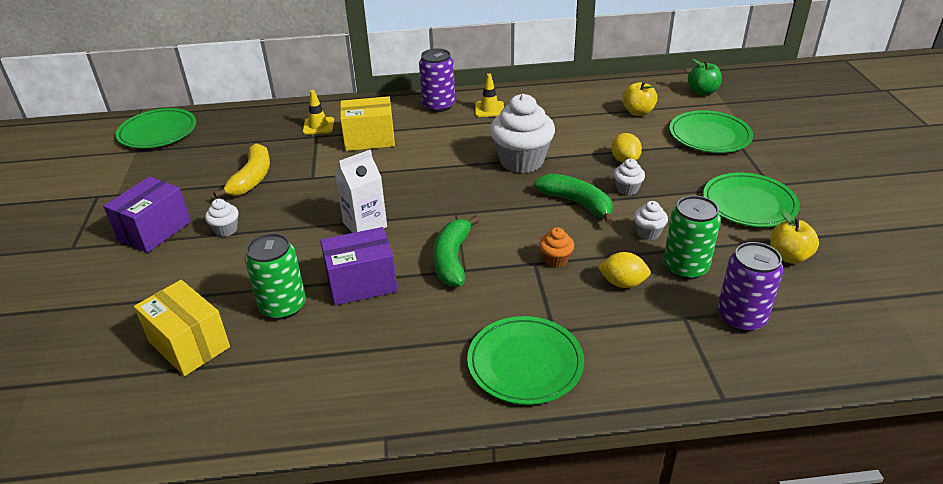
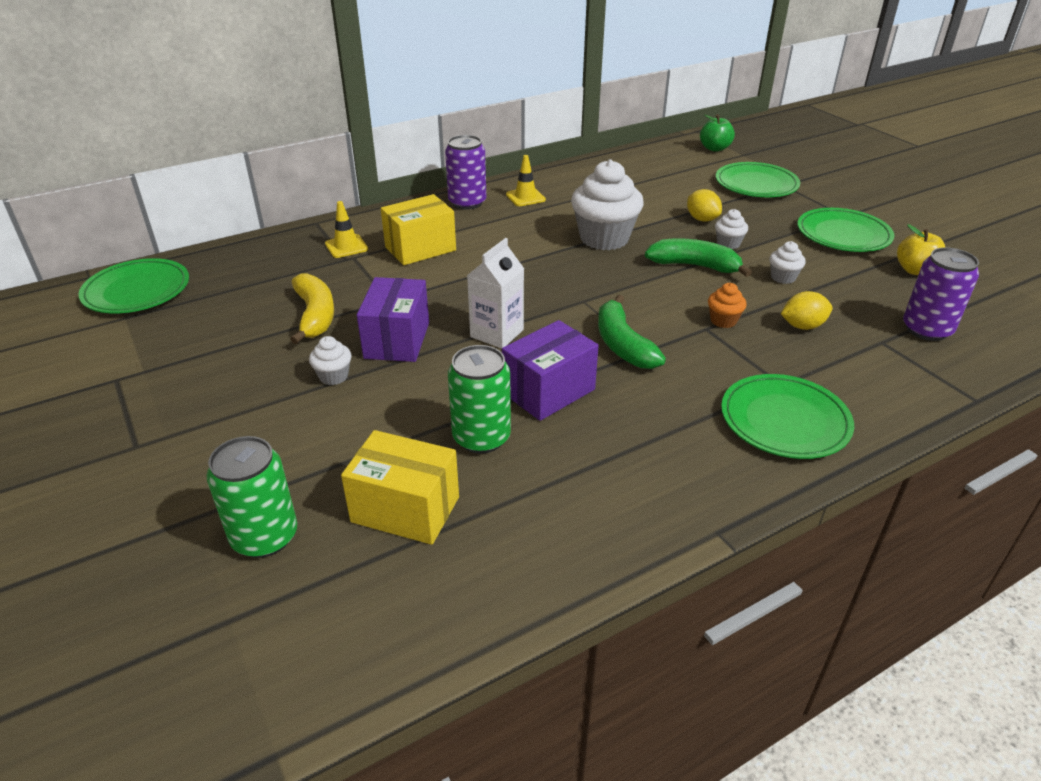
camera: 25 degrees left, 0 degrees up
(154, 231) = (238, 399): purple box -> purple box (397, 340)
(638, 112) = (673, 175): yellow apple -> none
(685, 267) = (842, 299): green can -> green can (265, 537)

